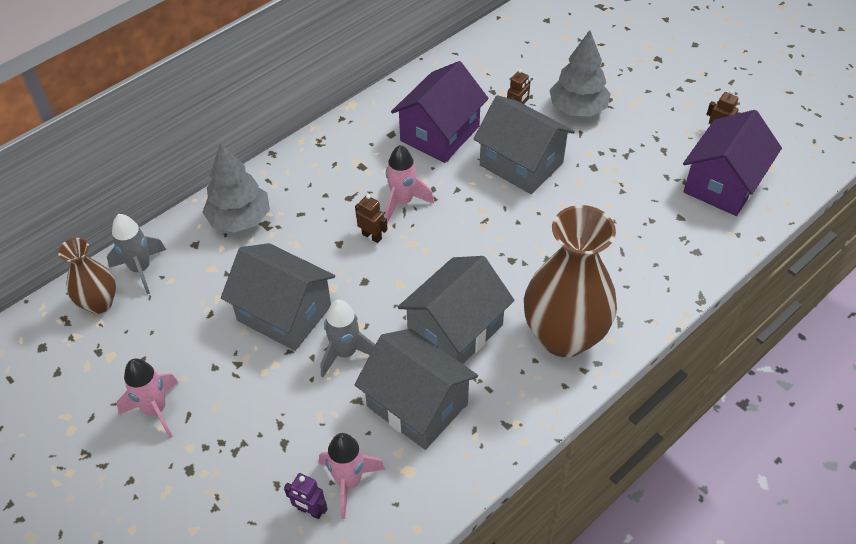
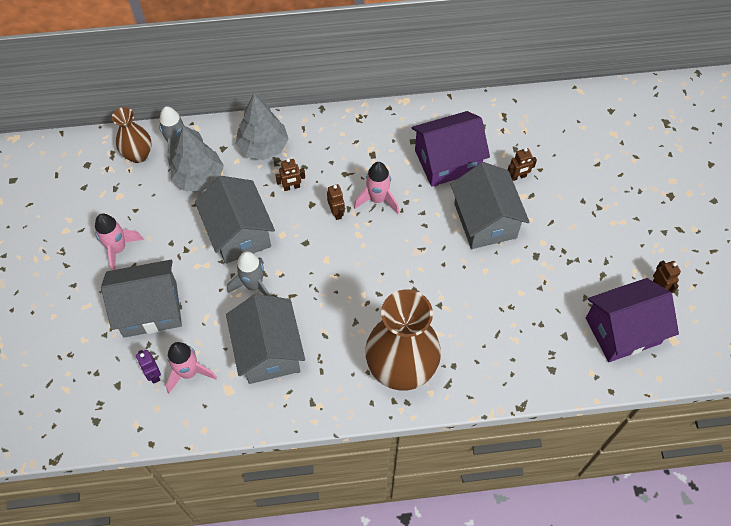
camera: 35 degrees right, 10 degrees up
(304, 239) = (291, 187): none -> brown robot
(455, 330) = (334, 316): grey house -> grey house (150, 309)
(578, 109) = (566, 201): grey tree -> grey tree (199, 177)

